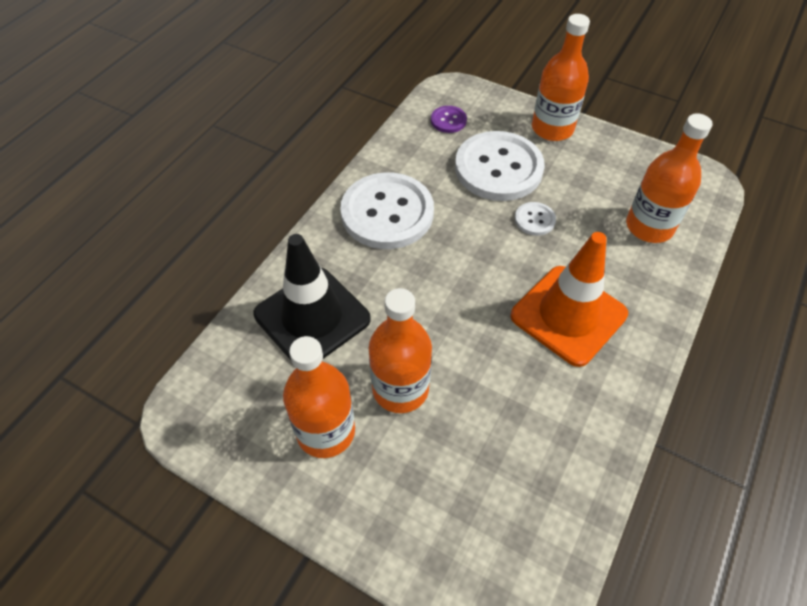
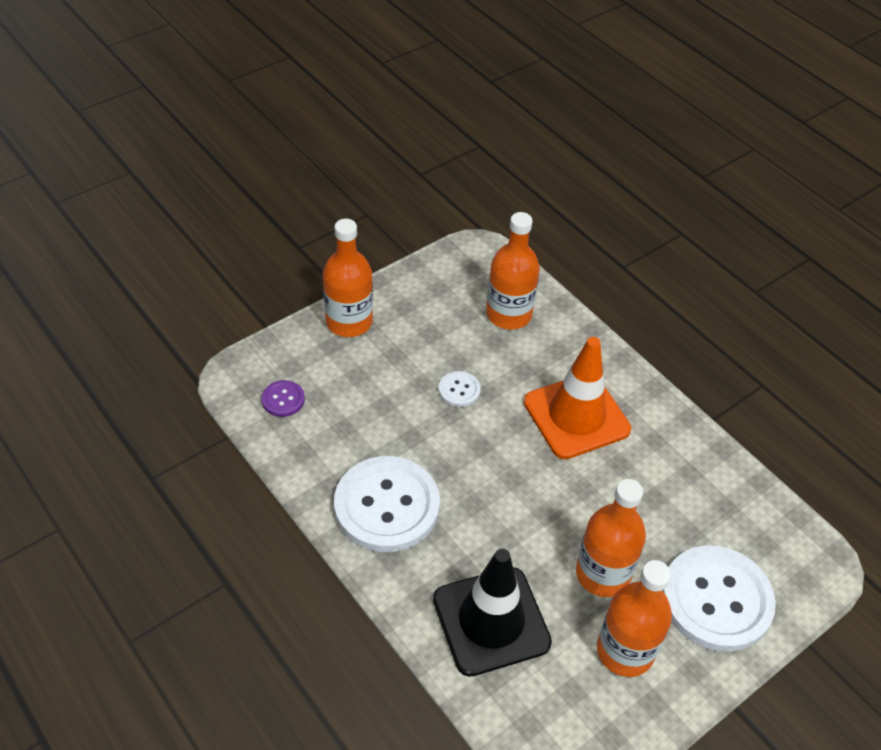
camera: 70 degrees left, 5 degrees down
(498, 168) = (378, 388): white button -> white button (716, 600)

